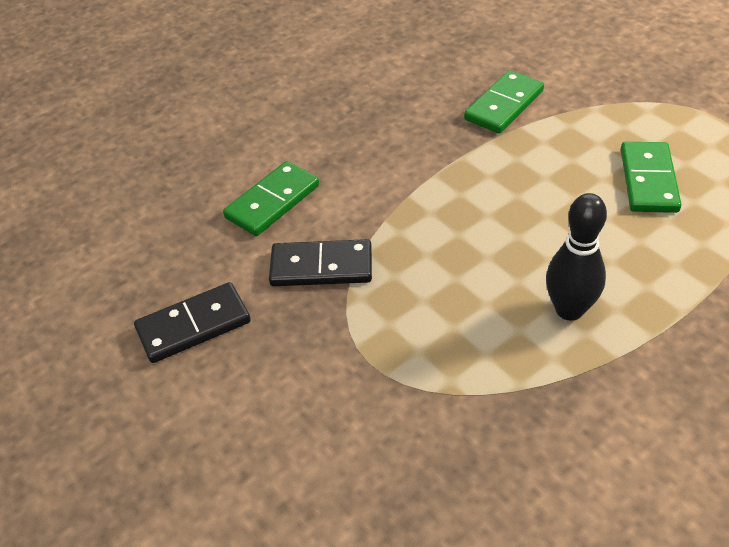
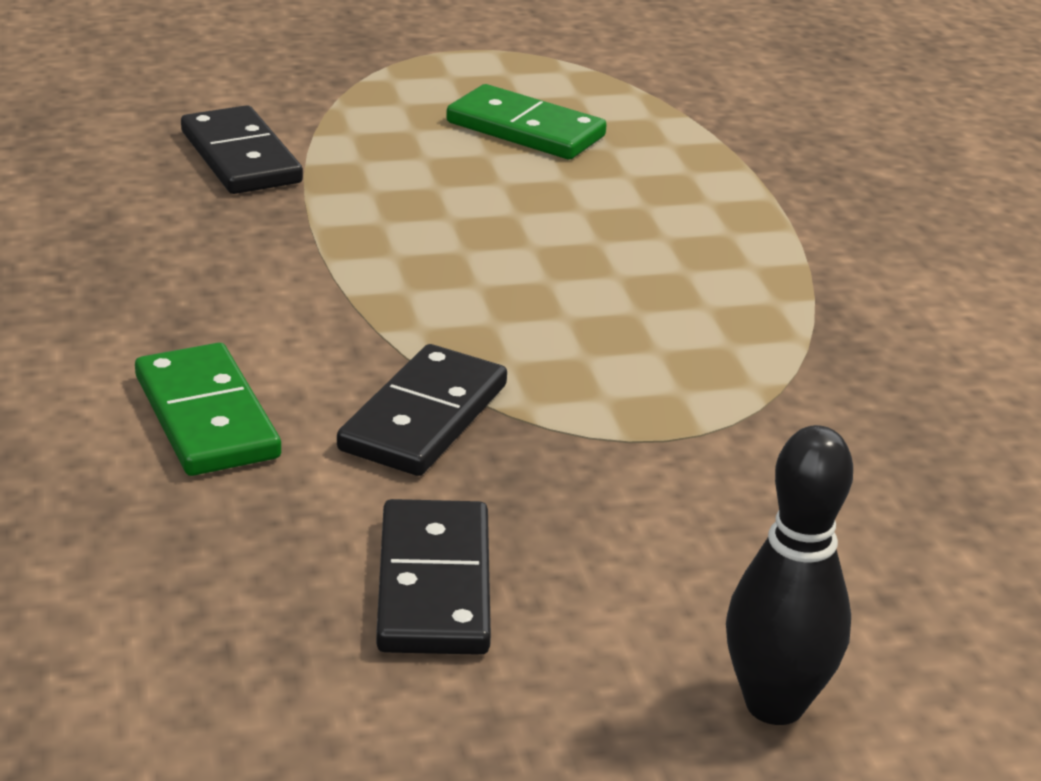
camera: 70 degrees left, 15 degrees down
(504, 105) = (241, 157): green domino -> black domino
(569, 310) = (703, 261): black bowling pin -> black bowling pin (774, 705)

